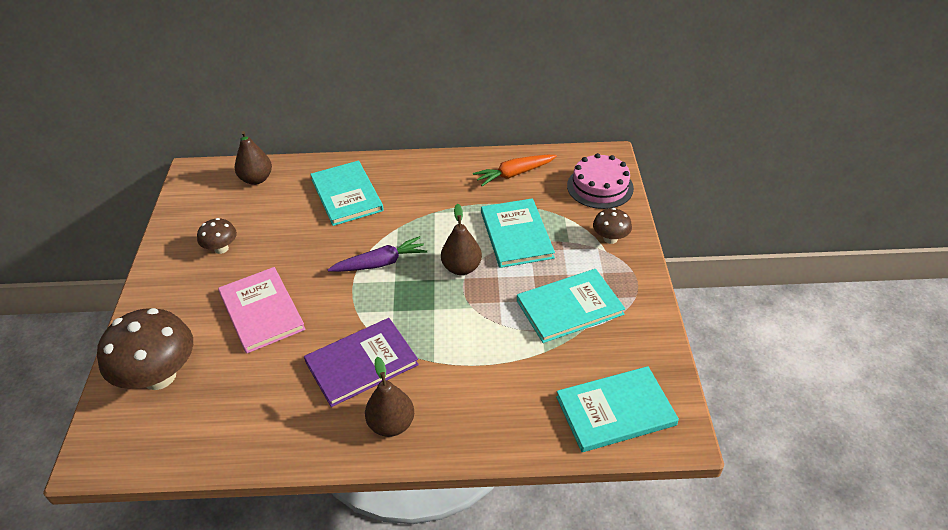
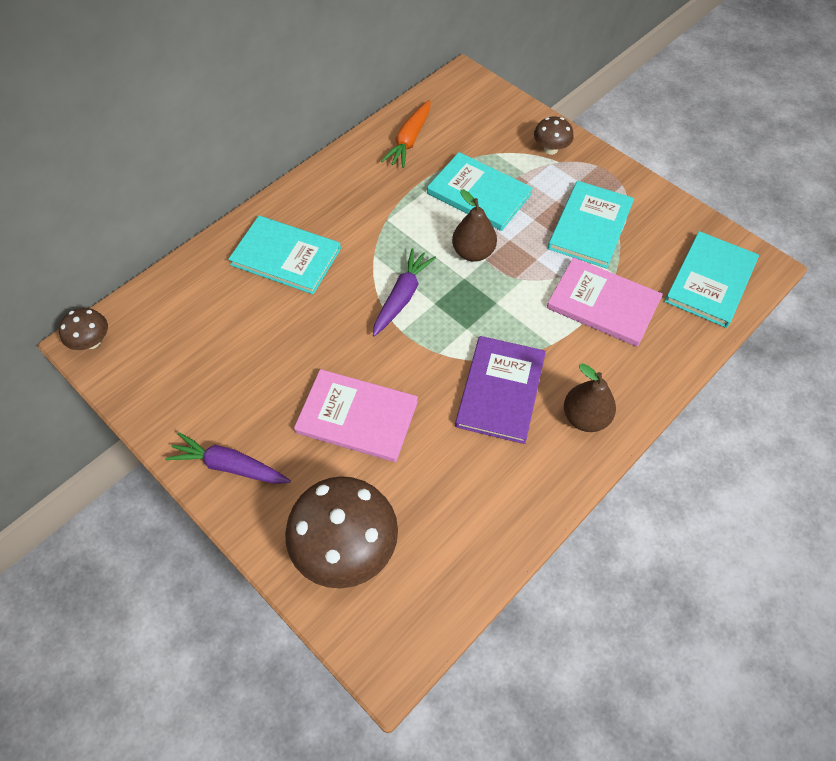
camera: 45 degrees left, 15 degrees up
(168, 285) = (230, 466): none -> purple carrot
(221, 248) = (234, 393): brown mushroom -> brown mushroom (92, 342)
(256, 179) = (171, 302): brown pear -> none
(506, 364) = (603, 304): none -> pink book
(600, 187) = (490, 109): pink cake -> none

